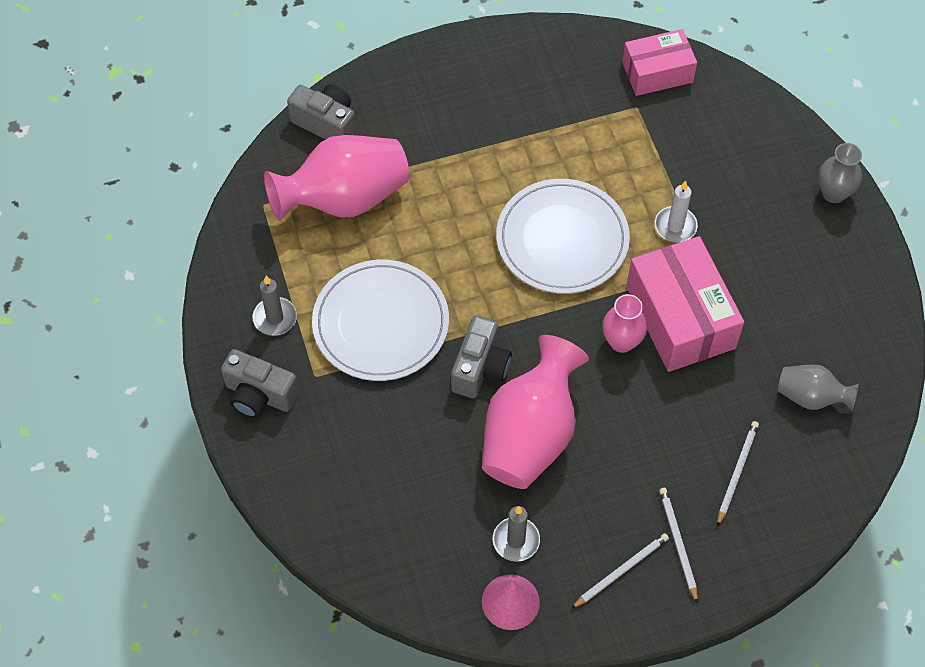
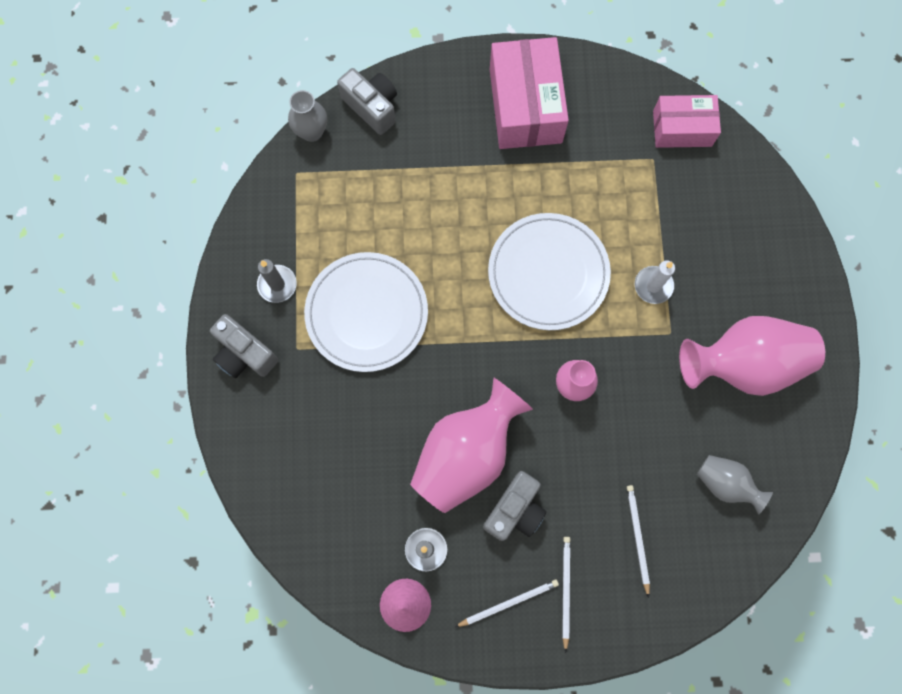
camera: 15 degrees right, 15 degrees up
(344, 199) = (368, 185): pink vase -> pink vase (743, 363)
(480, 368) = (441, 378): grey camera -> grey camera (515, 510)
(680, 317) = (631, 376): pink box -> pink box (525, 106)
(737, 472) = (637, 538): white pencil -> white pencil turned 45 degrees counterclockwise
(834, 193) = (807, 289): grey vase -> grey vase (312, 132)

